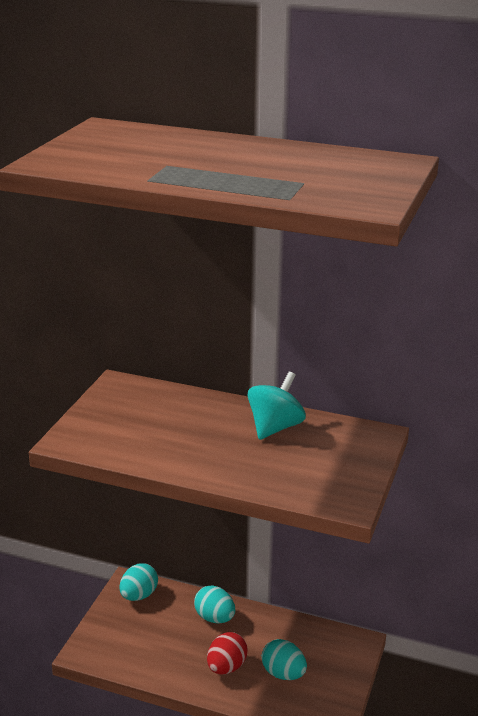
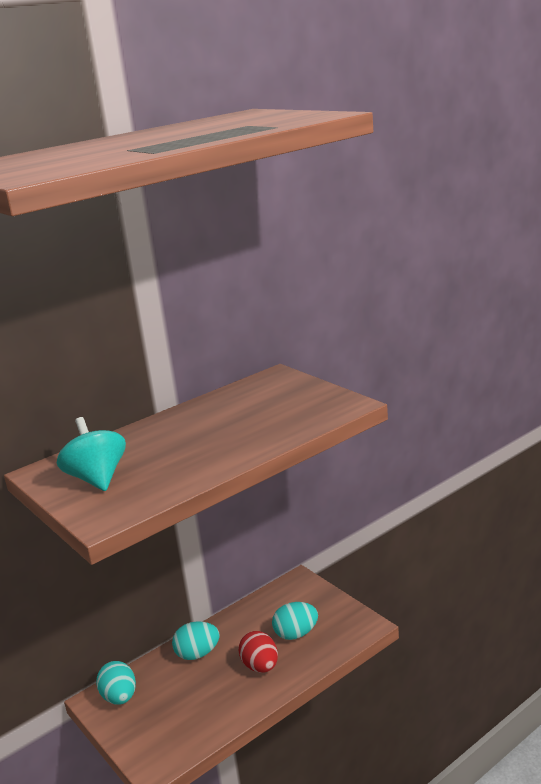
camera: 55 degrees left, 5 degrees down
(275, 427) = (216, 411): turquoise spinning top -> turquoise spinning top (97, 479)

